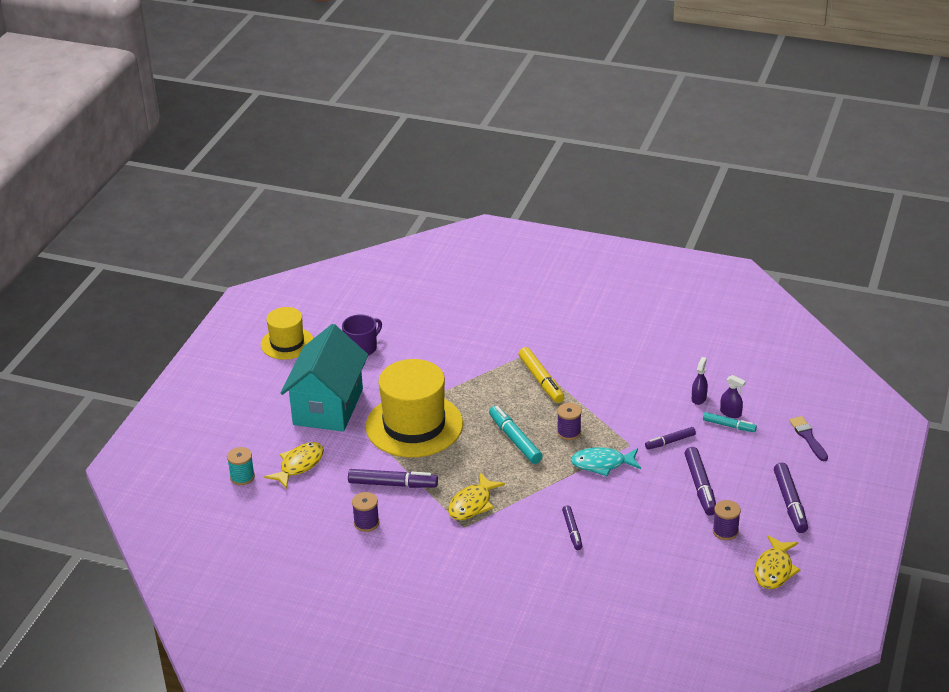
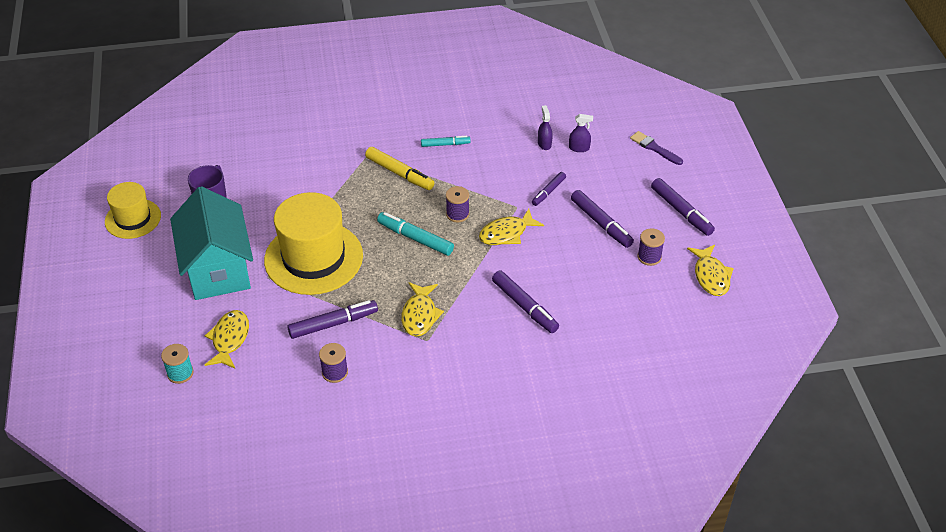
camera: 30 degrees left, 10 degrees up
(572, 531) = (524, 306): purple marker -> purple marker, size x1.60
(602, 464) = (506, 233): turquoise fish -> yellow fish
(729, 426) = (586, 160): turquoise marker -> turquoise marker (445, 144)

